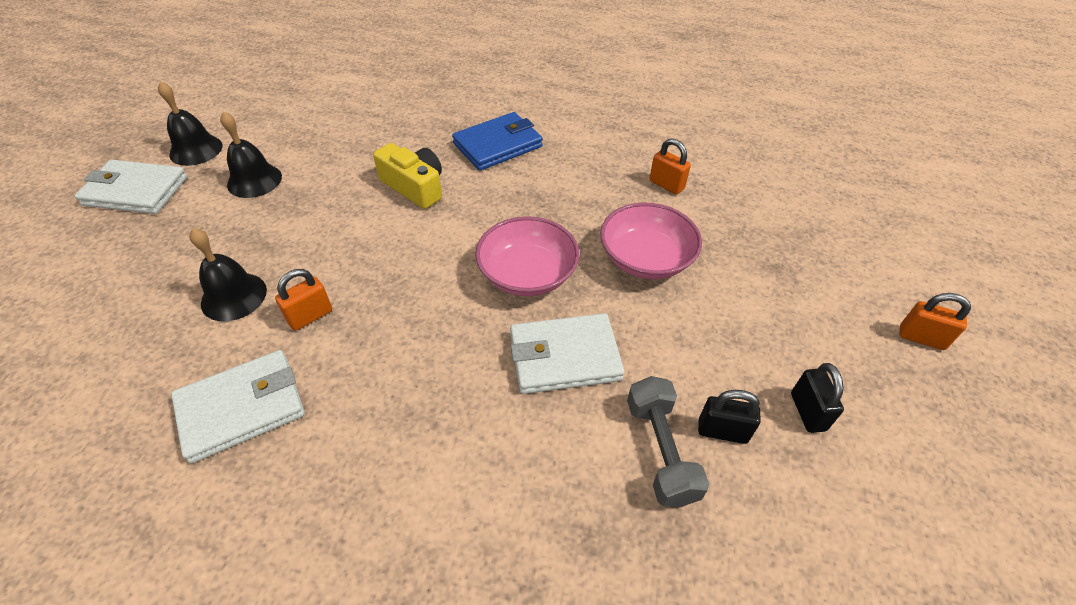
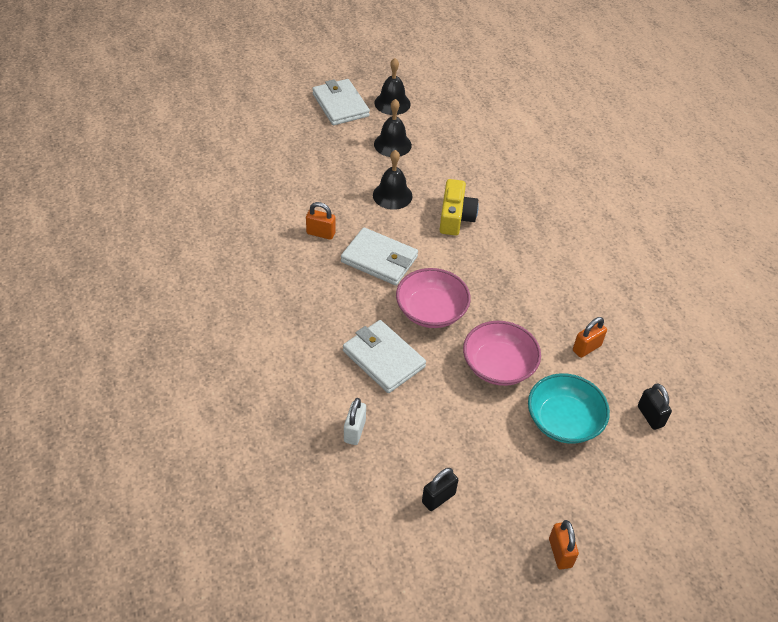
camera: 55 degrees right, 0 degrees up
(234, 296) = (308, 195): black bell -> black bell (392, 195)
(242, 408) = (250, 244): white wallet -> white wallet (379, 259)
(497, 145) = (536, 235): blue wallet -> none
(660, 450) = (354, 431): grey dumbbell -> white padlock
(666, 185) = (586, 348): orange padlock -> orange padlock turned 45 degrees clockwise
(722, 431) = (390, 457): black padlock -> black padlock (650, 416)
(748, 247) = (563, 421): none -> turquoise bowl

